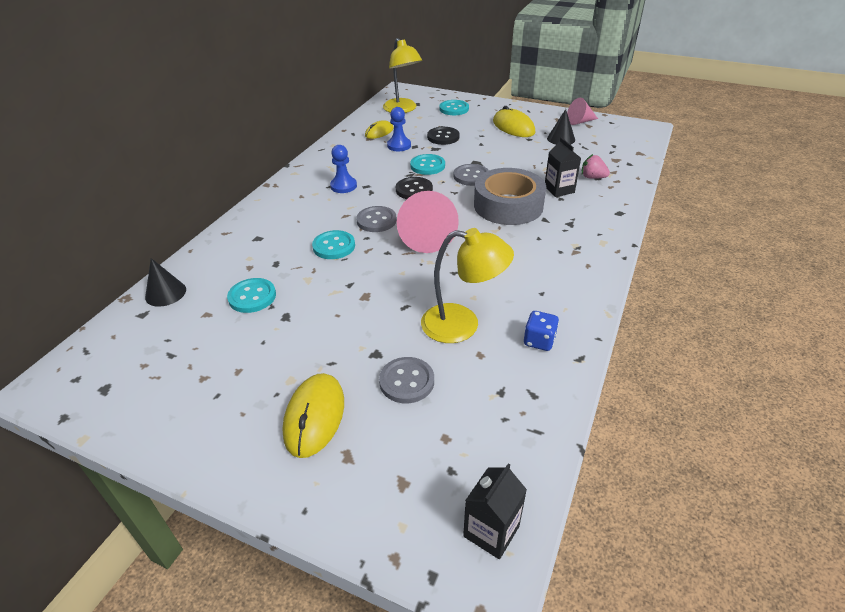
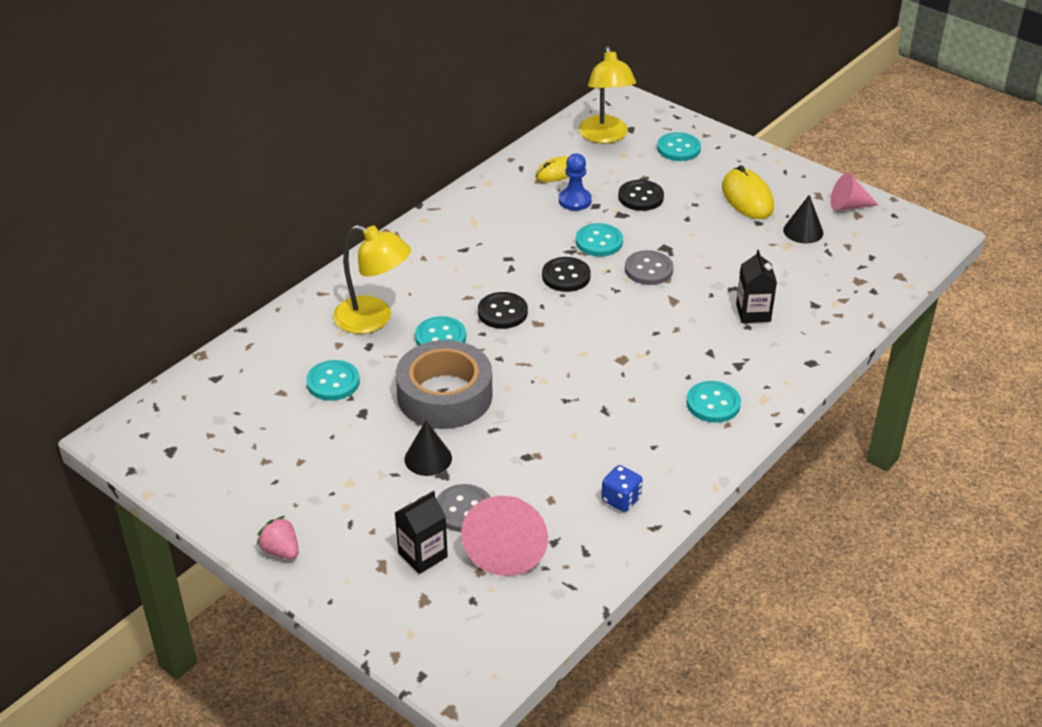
camera: 15 degrees right, 0 degrees up
(165, 293) = (243, 358): black cone -> black cone (428, 458)
(314, 416) = (362, 523): yellow mouse -> none
(343, 186) = (480, 253): blue pawn -> none
(376, 220) = (502, 312): grey button -> black button
(425, 237) = (552, 347): pink cone -> pink cone (507, 546)
(462, 325) = (547, 463): yellow lamp -> yellow lamp (373, 319)
(491, 531) = (486, 656): black carton -> black carton (422, 555)
(508, 205) = (674, 323): grey tape -> grey tape (444, 395)
(568, 253) = (713, 403): none -> turquoise button
(592, 177) = (809, 303): pink strawberry -> pink strawberry (281, 550)

